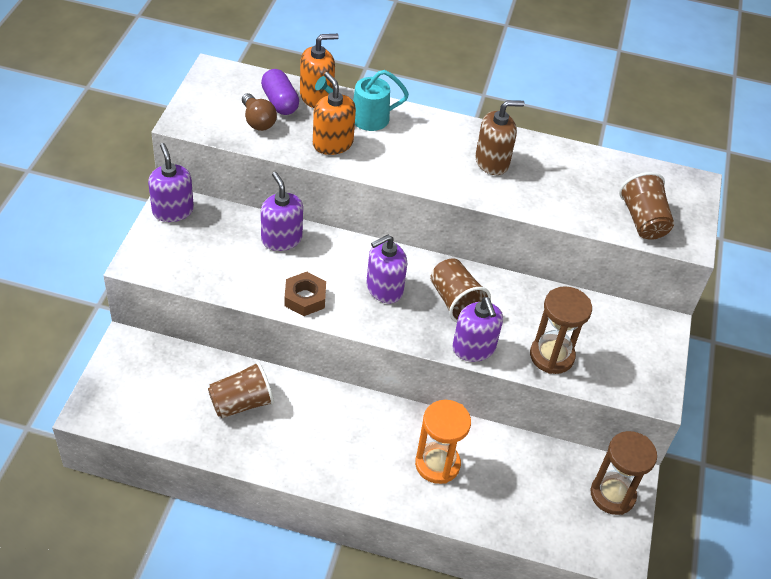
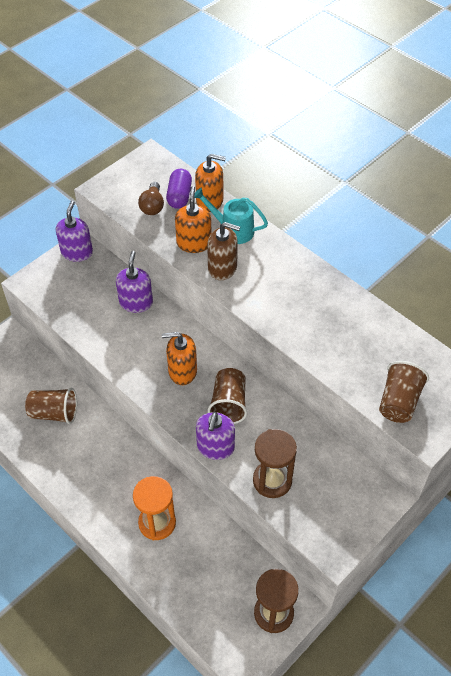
camera: 35 degrees right, 5 degrees up
(305, 298) = (120, 355): brown nut -> none
(384, 289) = (182, 371): purple soap dispenser -> orange soap dispenser
(492, 162) = (307, 302): brown soap dispenser -> brown soap dispenser (222, 268)

